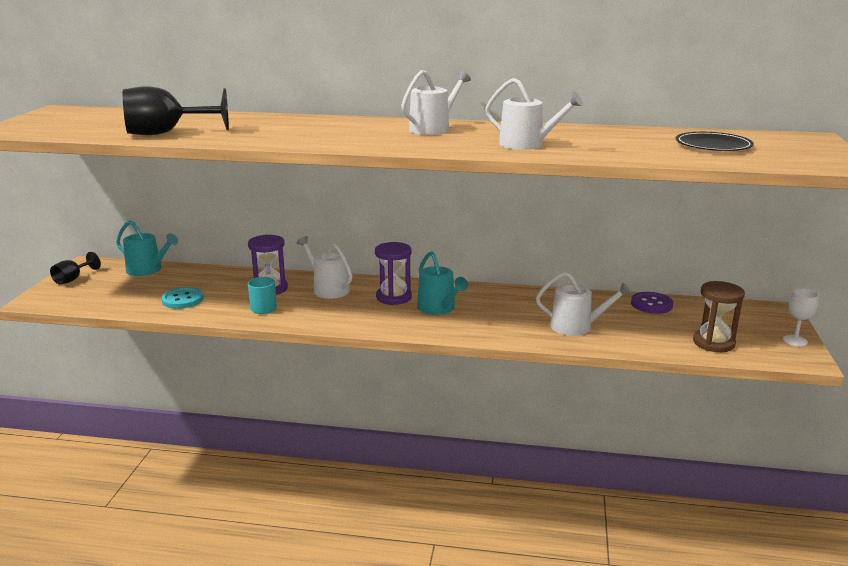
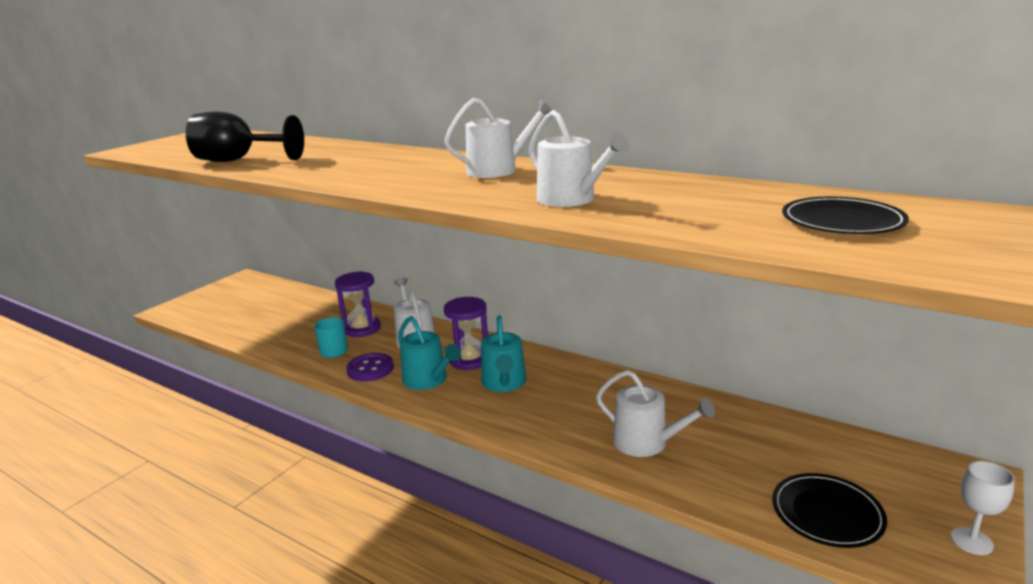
camera: 25 degrees right, 0 degrees up
(73, 279) = (217, 292): black goblet -> none
(147, 270) = (282, 291): turquoise watering can -> turquoise watering can (428, 380)
(182, 300) = (277, 328): turquoise button -> none
(651, 304) = (777, 428): purple button -> purple button (370, 369)
(713, 343) = (827, 513): brown hourglass -> black plate

